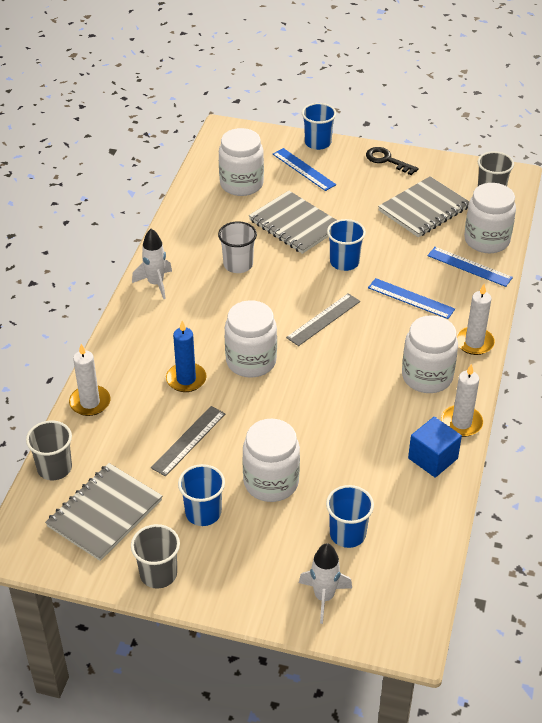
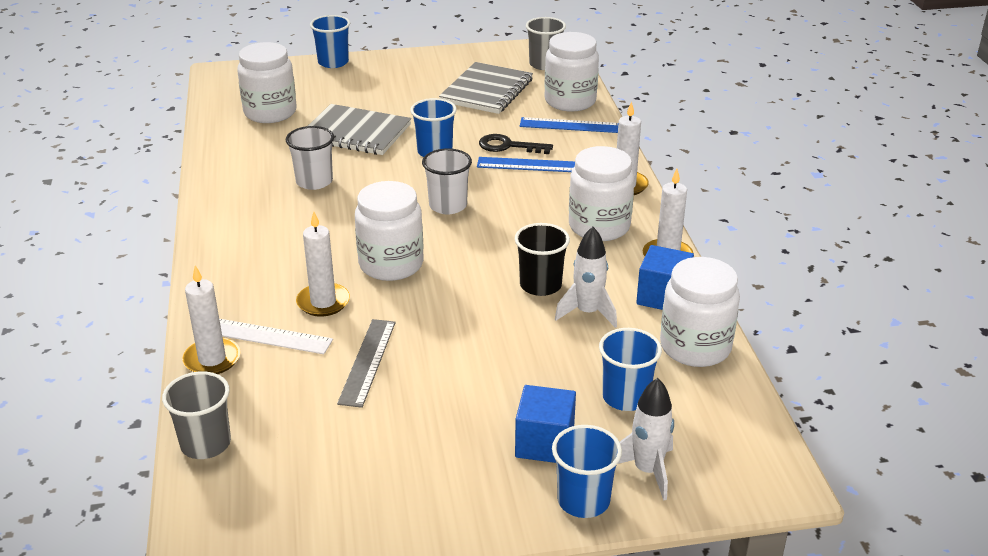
camera: 25 degrees left, 10 degrees down
(104, 513) = (307, 472): grey notebook -> none
(135, 395) = (268, 336): none -> white ruler
(156, 284) = (224, 222): white rocket -> white rocket (587, 313)
(158, 574) = (424, 517): grey cup -> none
(186, 379) = (323, 302): blue candle -> white candle
(203, 513) = (437, 431): blue cup -> blue cup (583, 500)
(268, 549) = (544, 443): none -> blue cube
(271, 482) = (498, 373): white jar -> white jar (695, 347)
(303, 169) = (333, 86): blue ruler -> none
(323, 319) = (448, 206): grey ruler -> white cup
(347, 416) = (540, 285): none -> black cup
(387, 160) = (418, 61): black key -> black key (508, 146)

